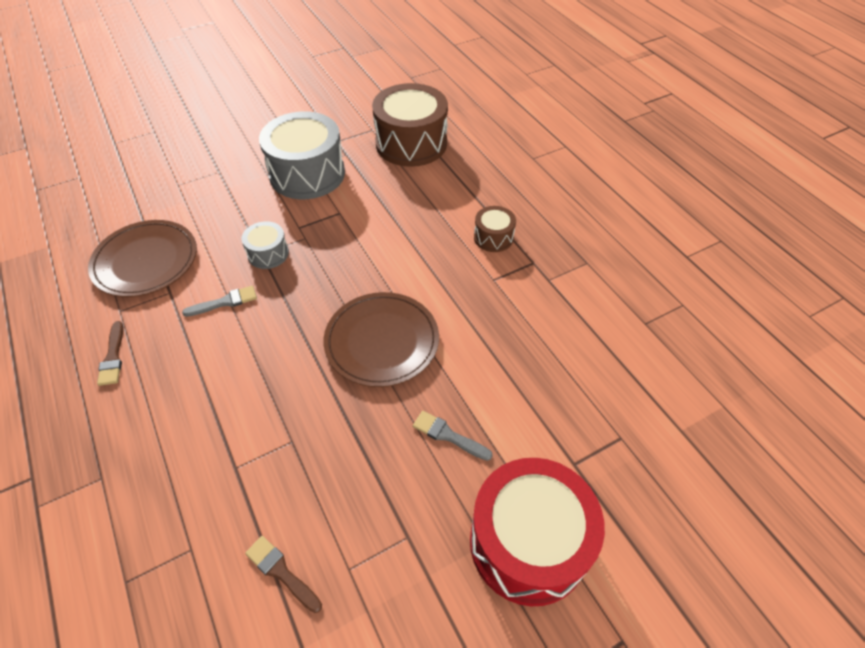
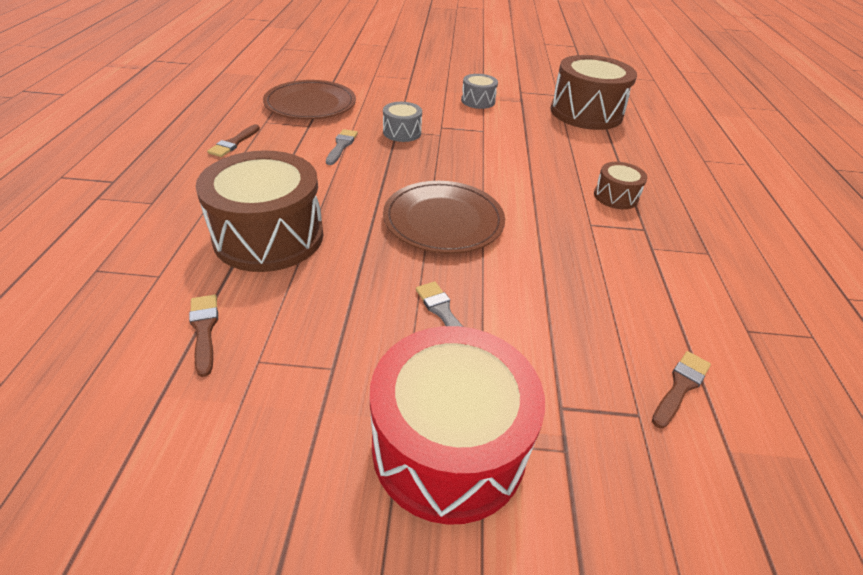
camera: 30 degrees right, 10 degrees down
(225, 302) = (341, 146): grey brush -> grey brush turned 90 degrees counterclockwise
(250, 447) = (269, 236): none -> brown drum
(307, 174) = (478, 101): grey drum -> grey drum, size x0.48
(631, 398) = (680, 386): none -> brown brush

